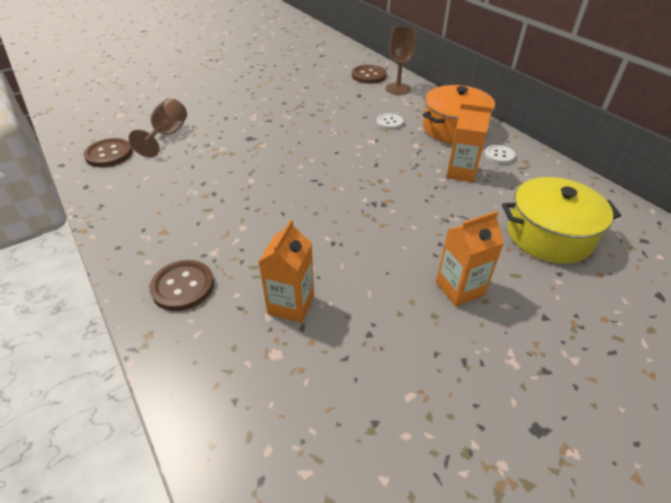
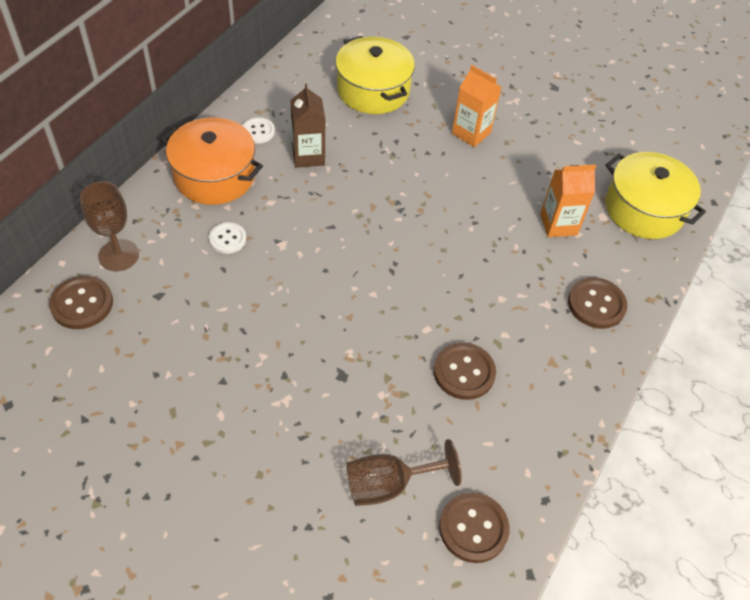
camera: 120 degrees left, 10 degrees up
(202, 185) = (464, 372): none -> brown button
(257, 408) = (644, 209): none -> yellow pot
(461, 172) = (308, 156): orange carton -> brown carton

